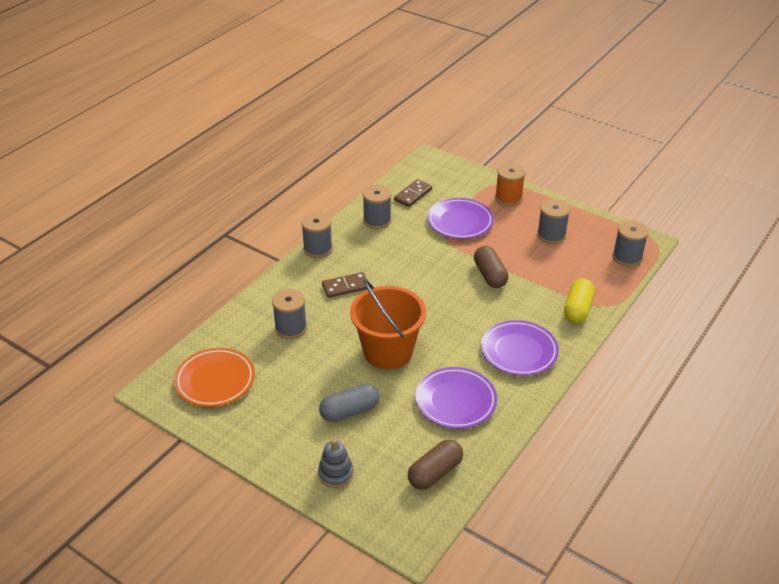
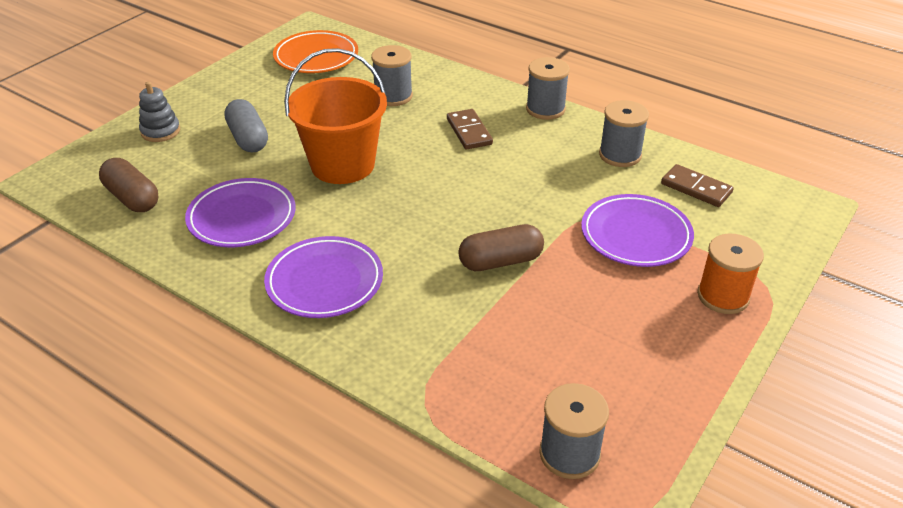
camera: 90 degrees right, 0 degrees up
(551, 235) = (621, 345): grey spool -> none
(577, 309) = (416, 359): yellow capsule -> none

